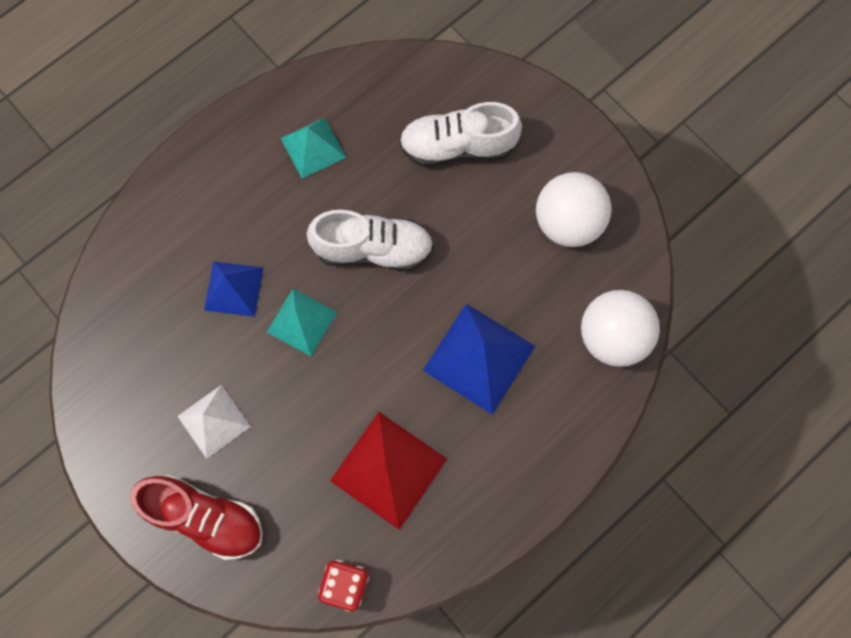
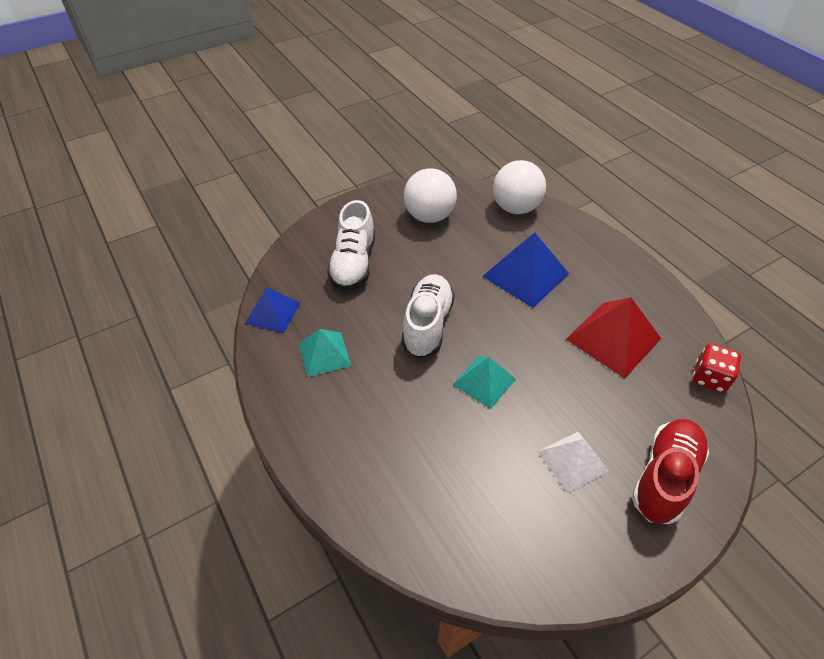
camera: 80 degrees left, 25 degrees down
(234, 288) = (445, 430): blue pyramid -> blue pyramid (273, 313)

